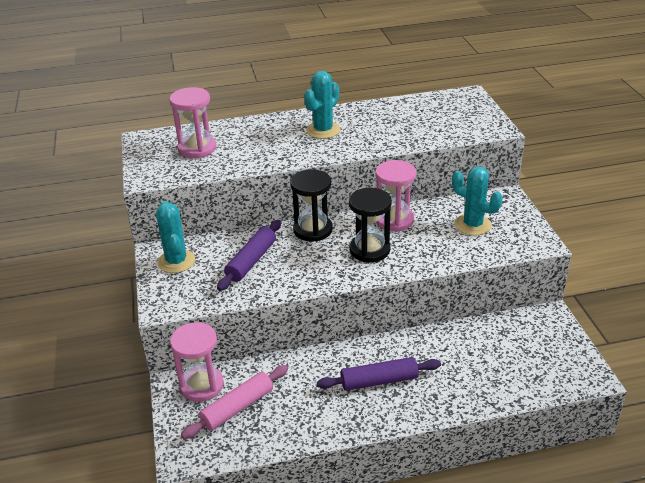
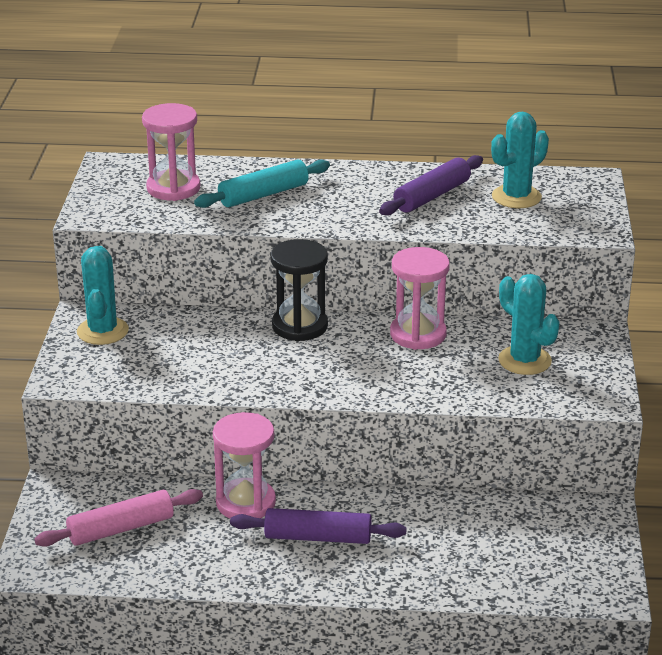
camera: 15 degrees right, 5 degrees down
(201, 385) = (88, 494): pink hourglass -> pink hourglass (245, 503)
(251, 261) = (198, 349): purple rolling pin -> purple rolling pin (432, 196)
(262, 142) = (263, 194): none -> turquoise rolling pin
(323, 130) = (354, 193): turquoise cactus -> turquoise cactus (516, 197)
(369, 250) = (362, 365): black hourglass -> none

